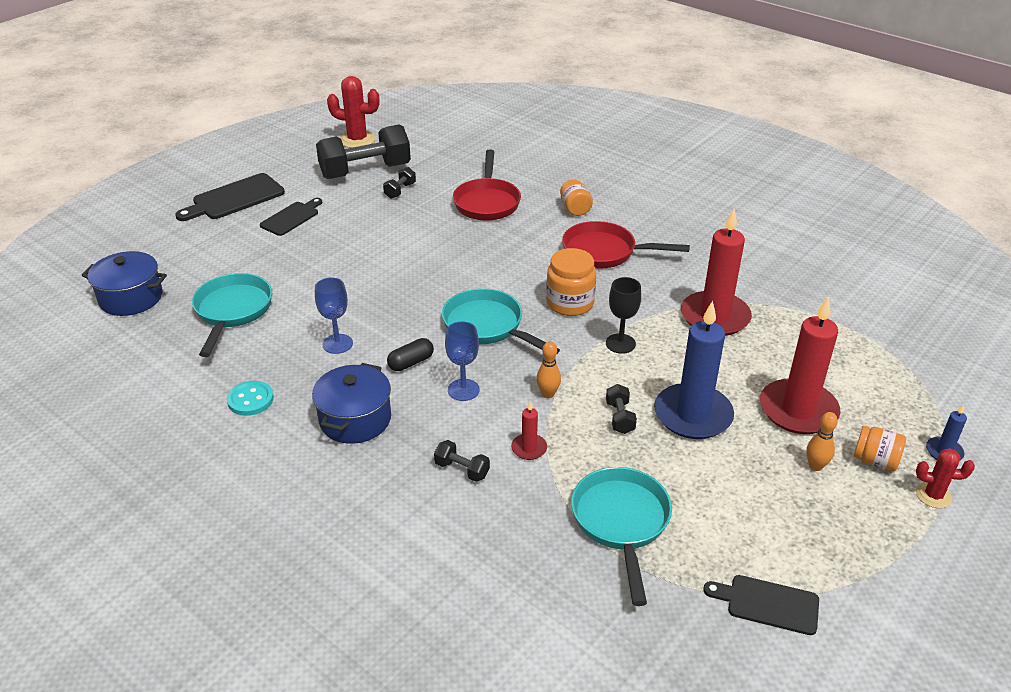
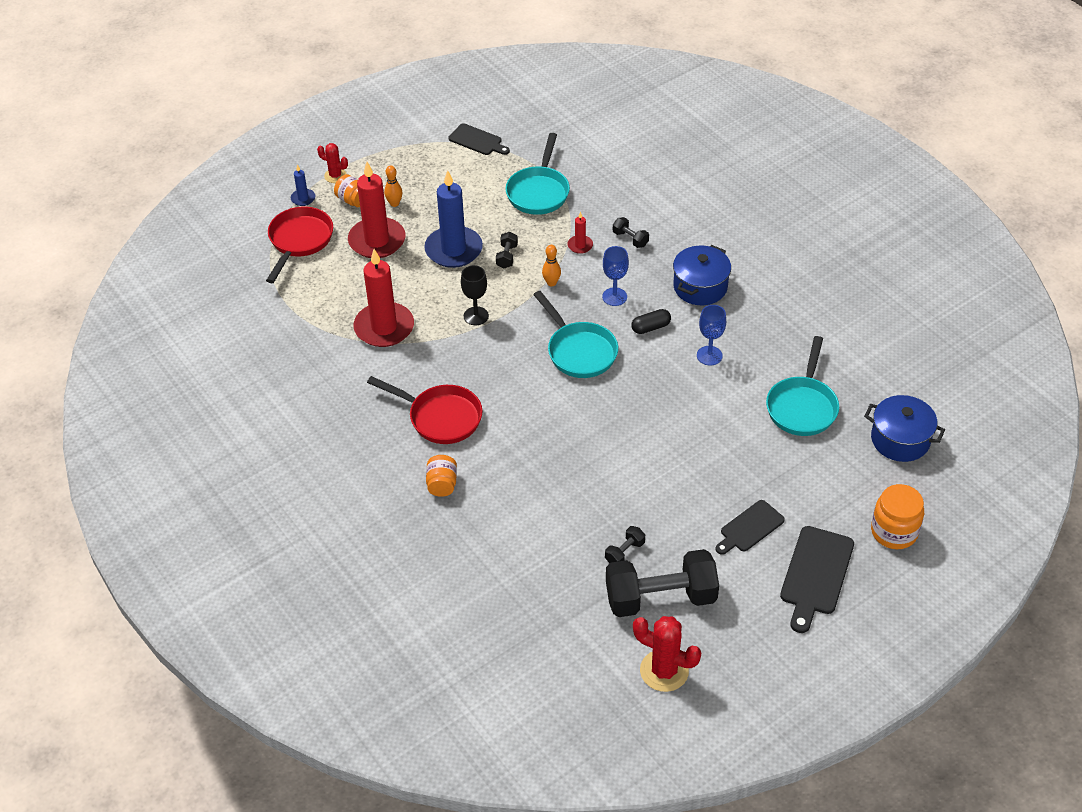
camera: 165 degrees left, 10 degrees up
(235, 198) = (816, 574): black cutting board -> black cutting board turned 135 degrees clockwise
(250, 400) = (779, 316): turquoise button -> none
(487, 202) = (532, 514): red pan -> red pan (299, 241)
(570, 303) = (499, 363): orange jar -> orange jar (894, 532)

